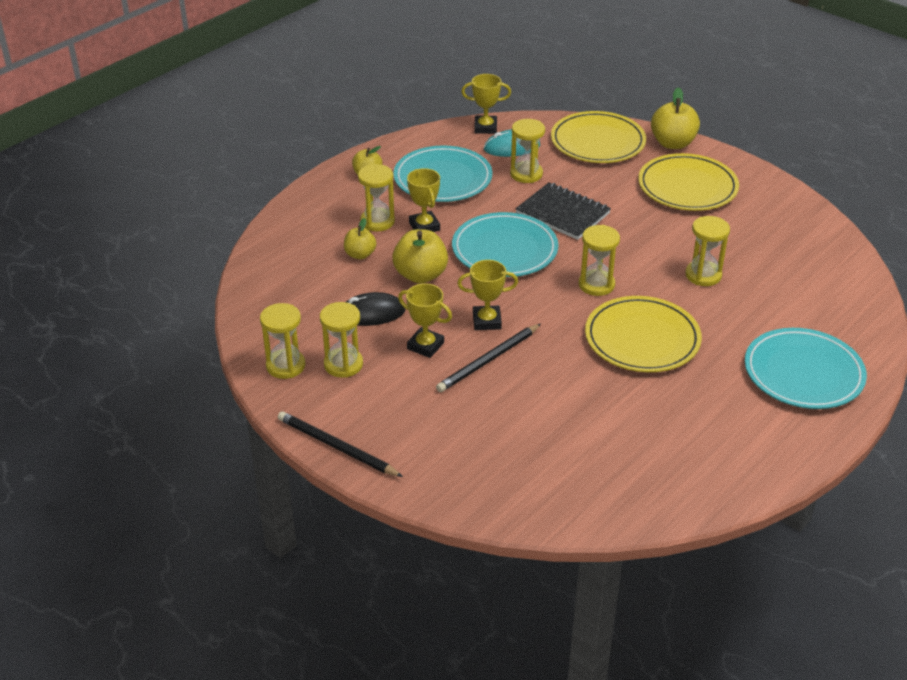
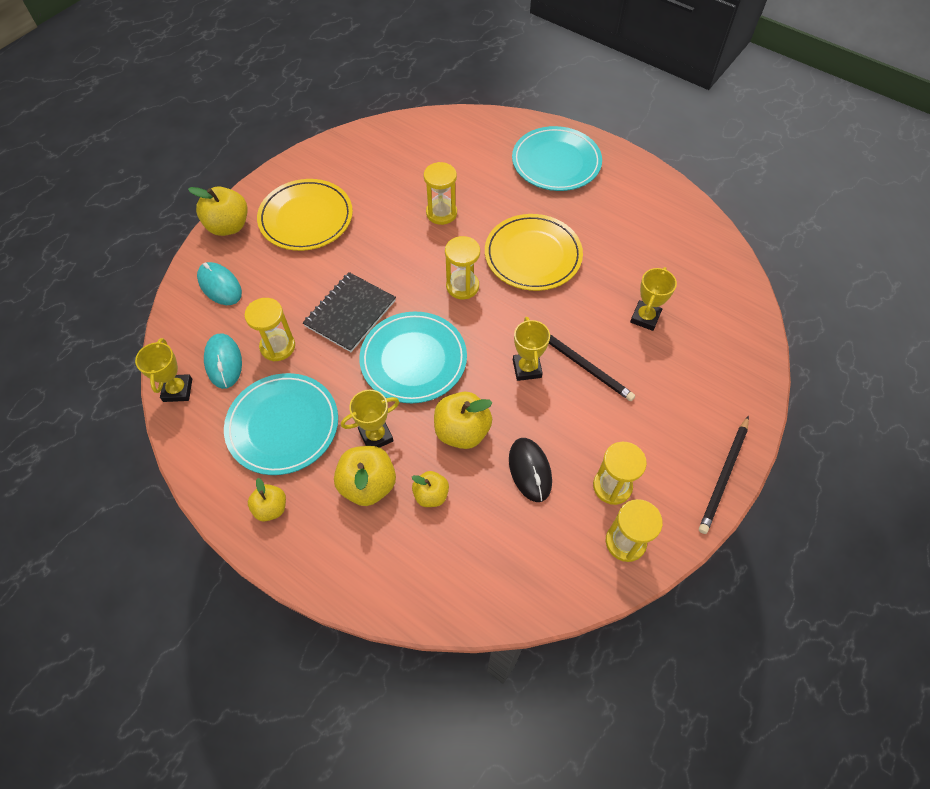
camera: 95 degrees left, 20 degrees up
(377, 221) = (368, 485): yellow hourglass -> yellow apple
(425, 346) = (571, 416): yellow trophy -> yellow trophy (645, 318)
(597, 142) = (220, 286): yellow plate -> turquoise mouse

